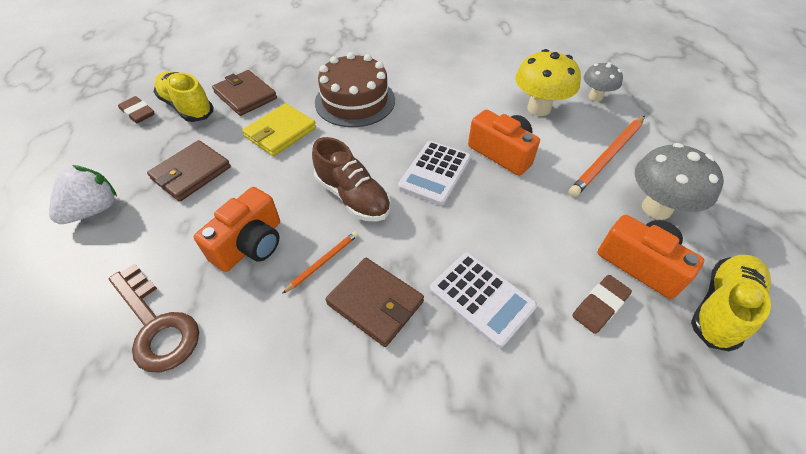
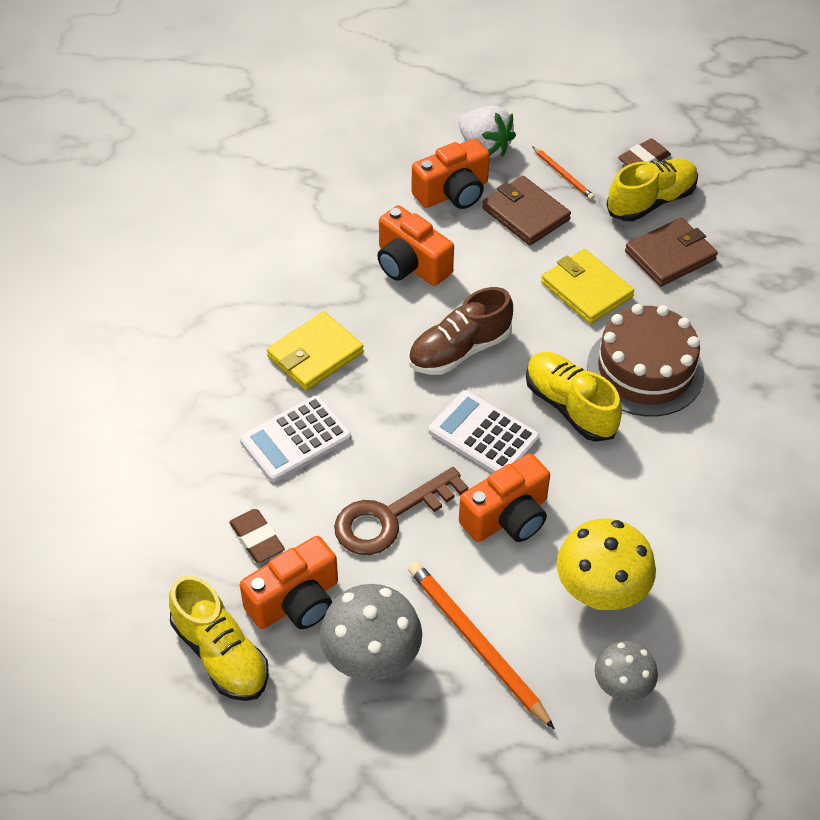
camera: 100 degrees right, 0 degrees up
(154, 225) = (453, 192): none -> orange camera
(156, 325) = (336, 206): brown key -> brown key (389, 517)
(323, 262) = (374, 319): orange pencil -> orange pencil (563, 175)
(375, 303) = (315, 354): brown wallet -> yellow wallet
(395, 132) = (570, 406): none -> yellow shoe

